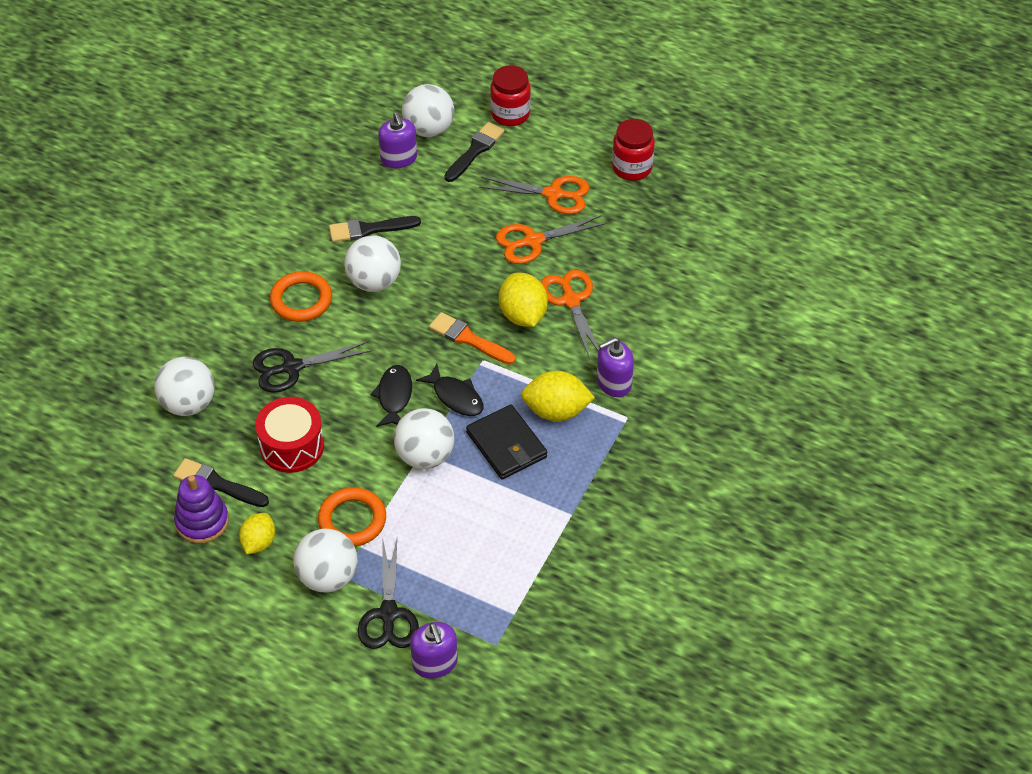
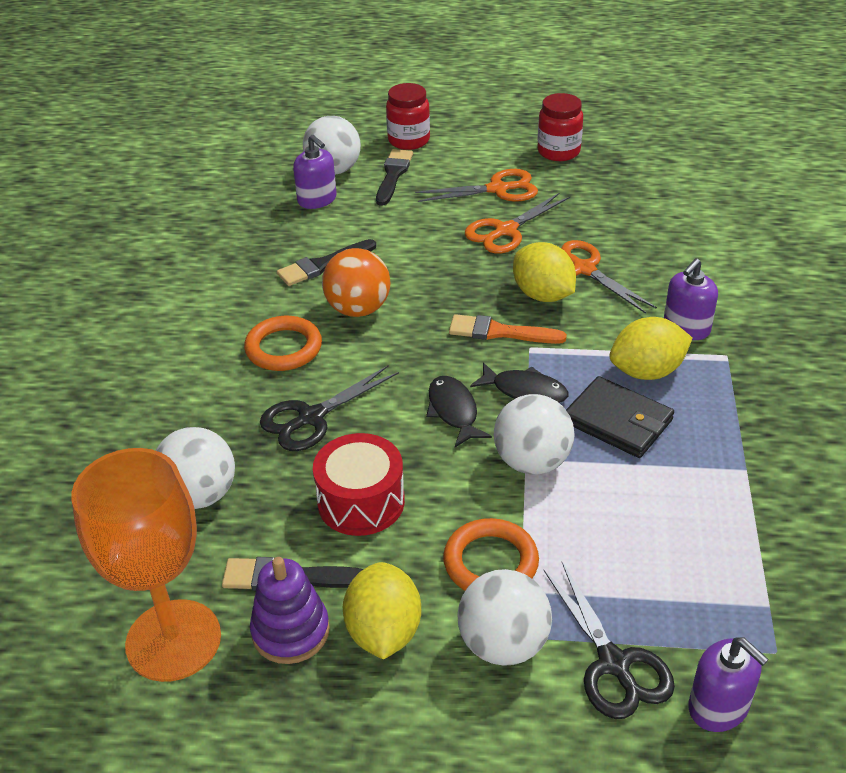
camera: 20 degrees left, 10 degrees down
(129, 502) = (173, 640): none -> orange goblet
(259, 542) = (383, 632): yellow lemon -> yellow lemon, size x1.53
(374, 282) = (358, 309): white ball -> orange ball

